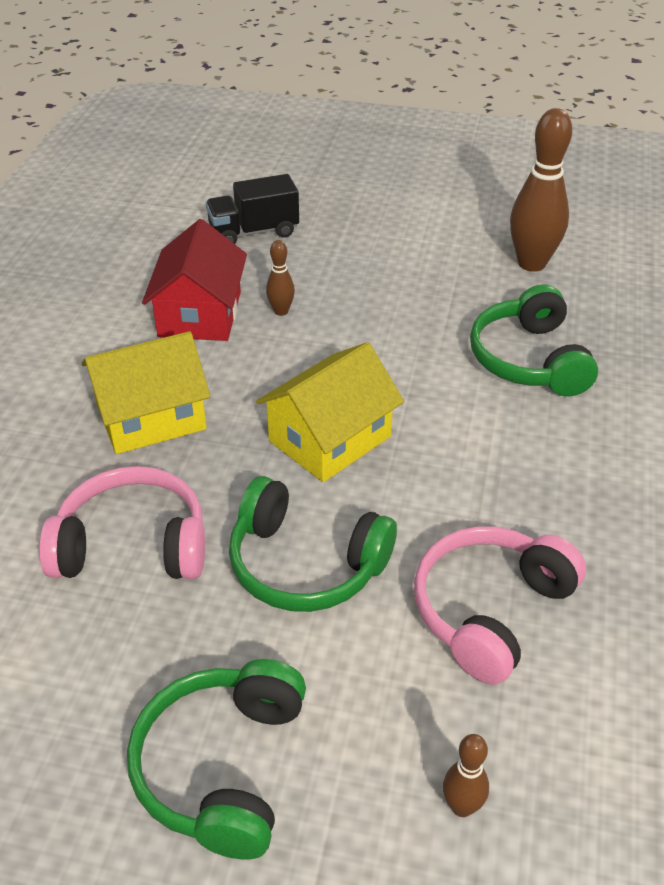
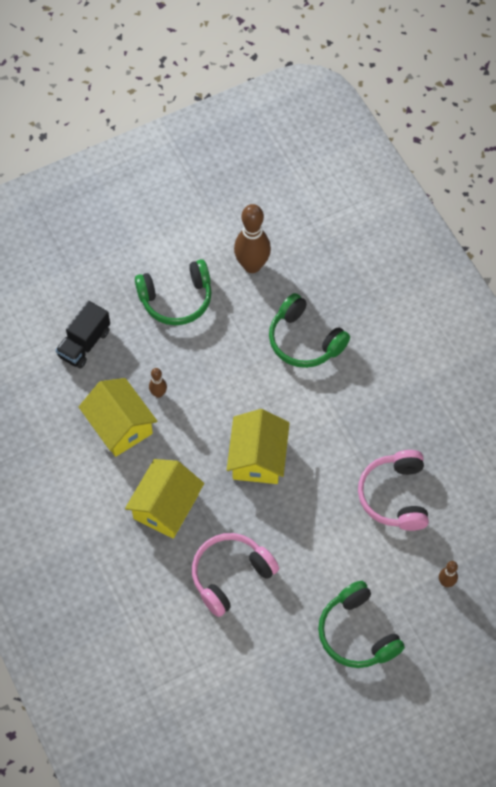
camera: 40 degrees left, 20 degrees up
(200, 314) = (119, 426): red house -> yellow house
(305, 564) = (308, 530): green headphones -> green headphones (176, 299)

